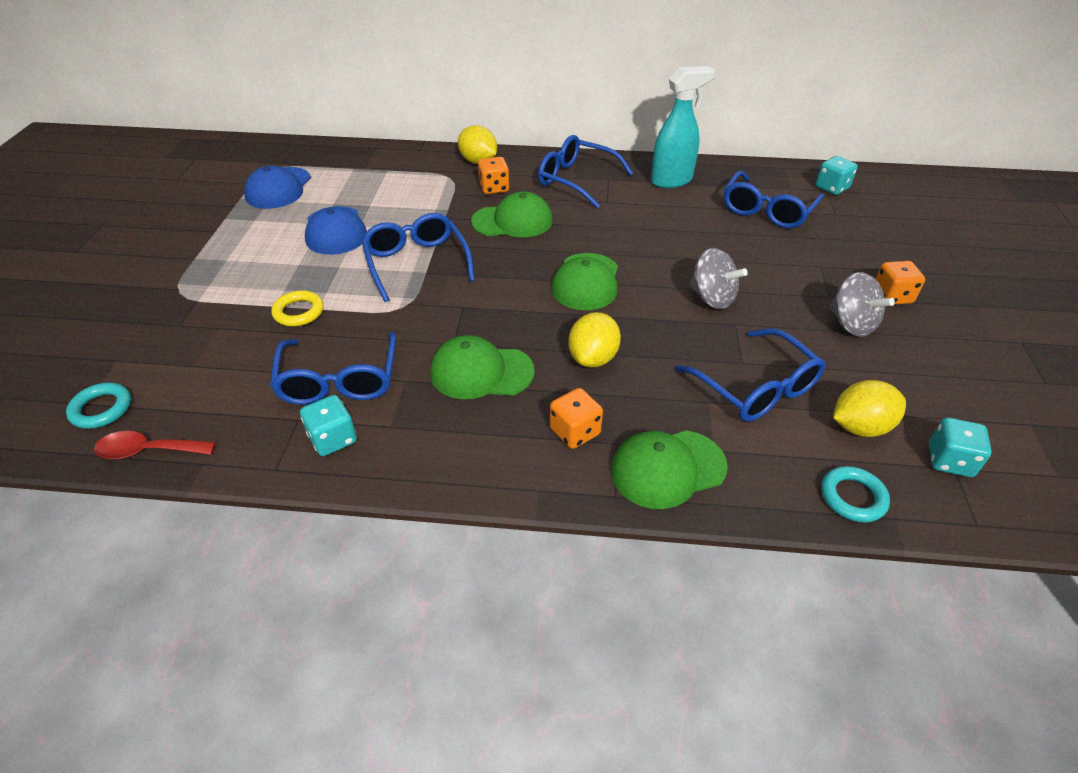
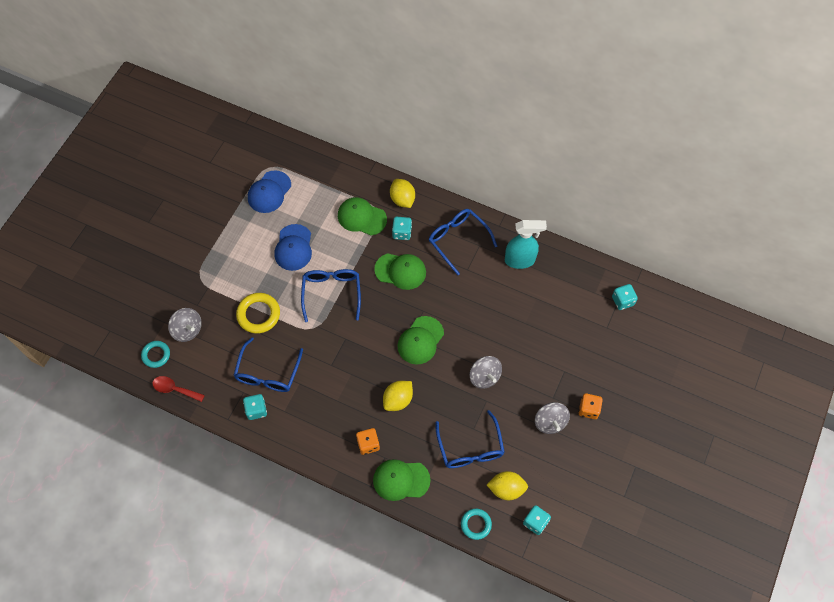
camera: 20 degrees right, 20 degrees up
(165, 360) = (187, 330): none -> grey spinning top
(298, 312) = (258, 314): yellow ring -> yellow ring, size x1.55
(481, 372) = (338, 390): green cap -> green cap (361, 217)
(494, 188) = (402, 233): orange dice -> turquoise dice
(767, 211) = (564, 311): blue glasses -> none

